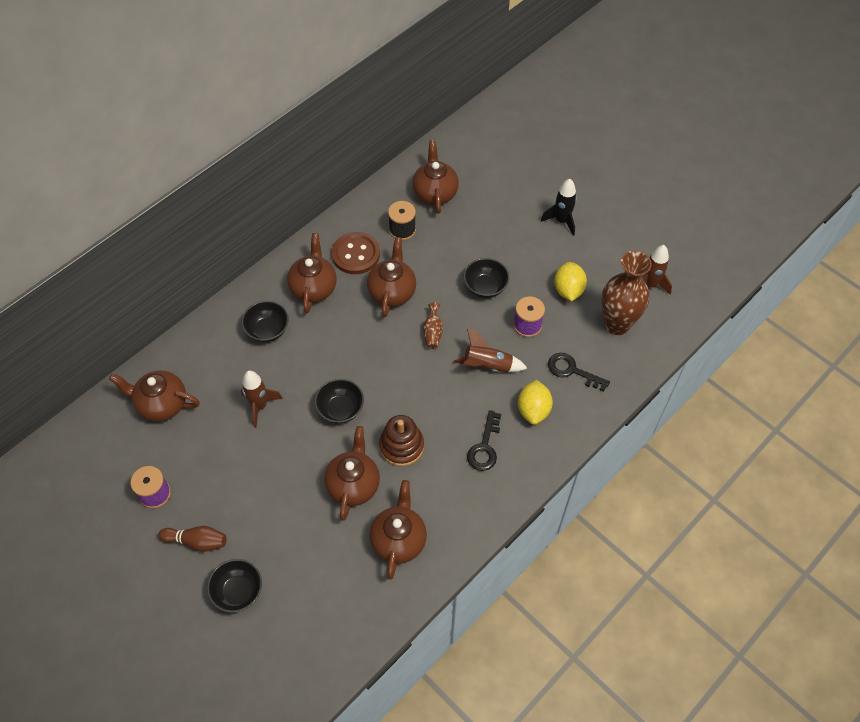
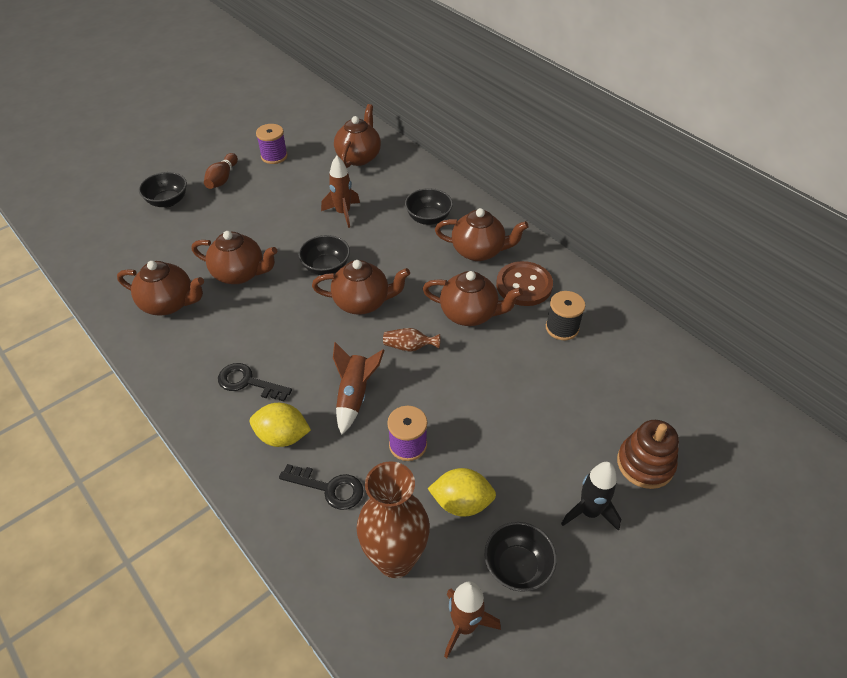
camera: 95 degrees right, 10 degrees down
(401, 446) = (270, 311): brown stacking toy -> brown stacking toy (645, 464)
(435, 193) = (625, 364): brown teapot -> brown teapot (362, 302)
(485, 287) = (472, 404): black bowl -> black bowl (517, 567)
(572, 371) = (329, 488): black key -> black key turned 75 degrees clockwise

